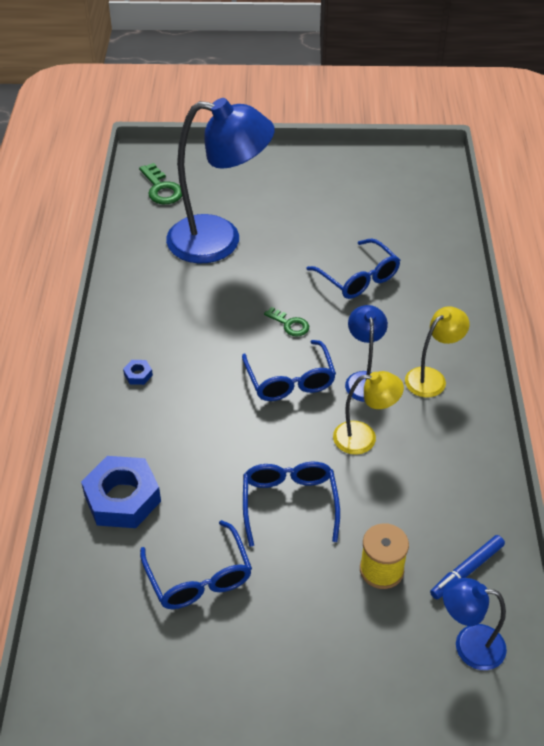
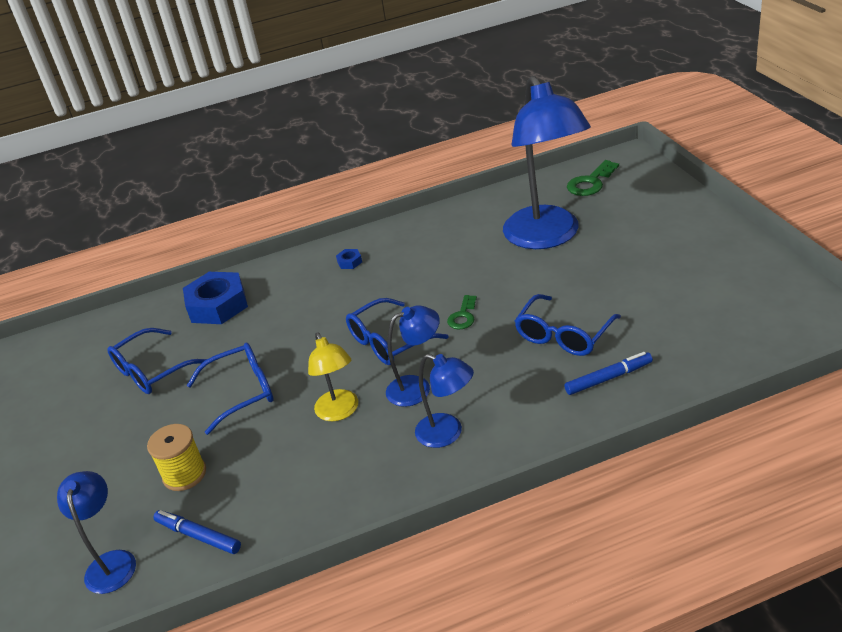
camera: 75 degrees right, 10 degrees down
(423, 274) = (608, 378): none -> blue marker
(431, 378) = (448, 434): yellow lamp -> blue lamp

